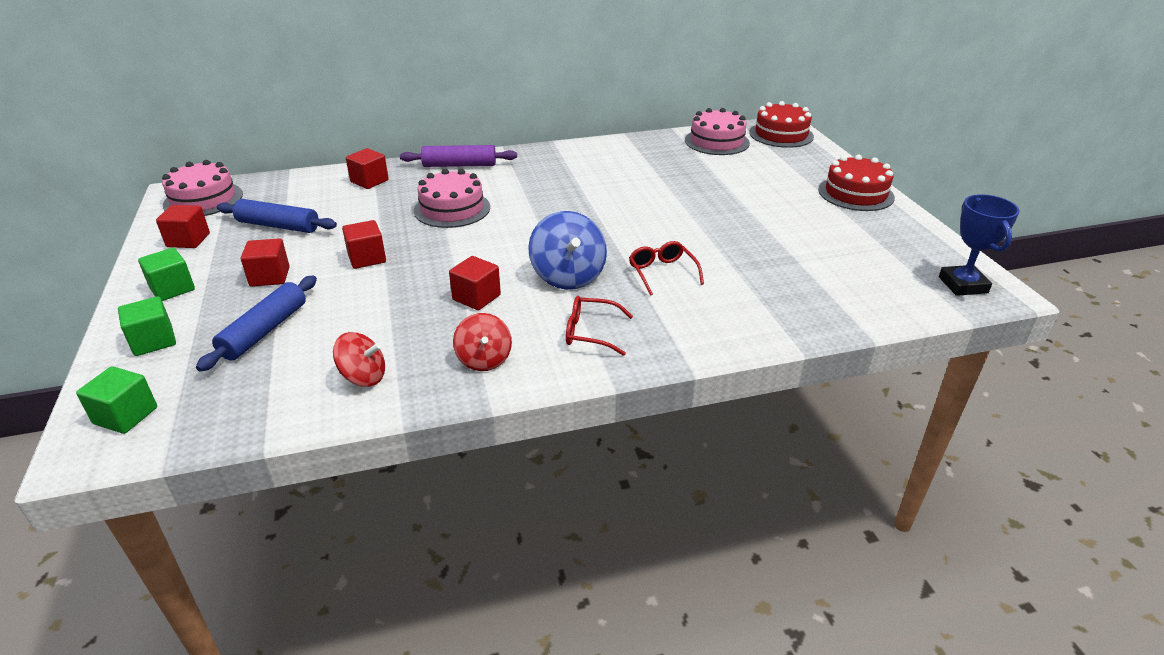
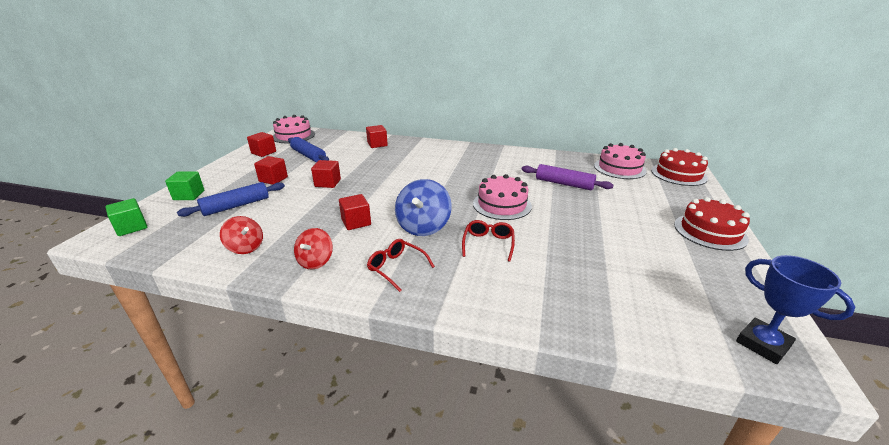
camera: 30 degrees right, 5 degrees down
(172, 289) = (228, 173): green cube -> none
(452, 209) = (402, 169): pink cake -> pink cake (502, 205)
(459, 165) = (433, 146): purple rolling pin -> purple rolling pin (564, 184)
(963, 285) = (762, 344): blue trophy -> blue trophy turned 60 degrees counterclockwise

